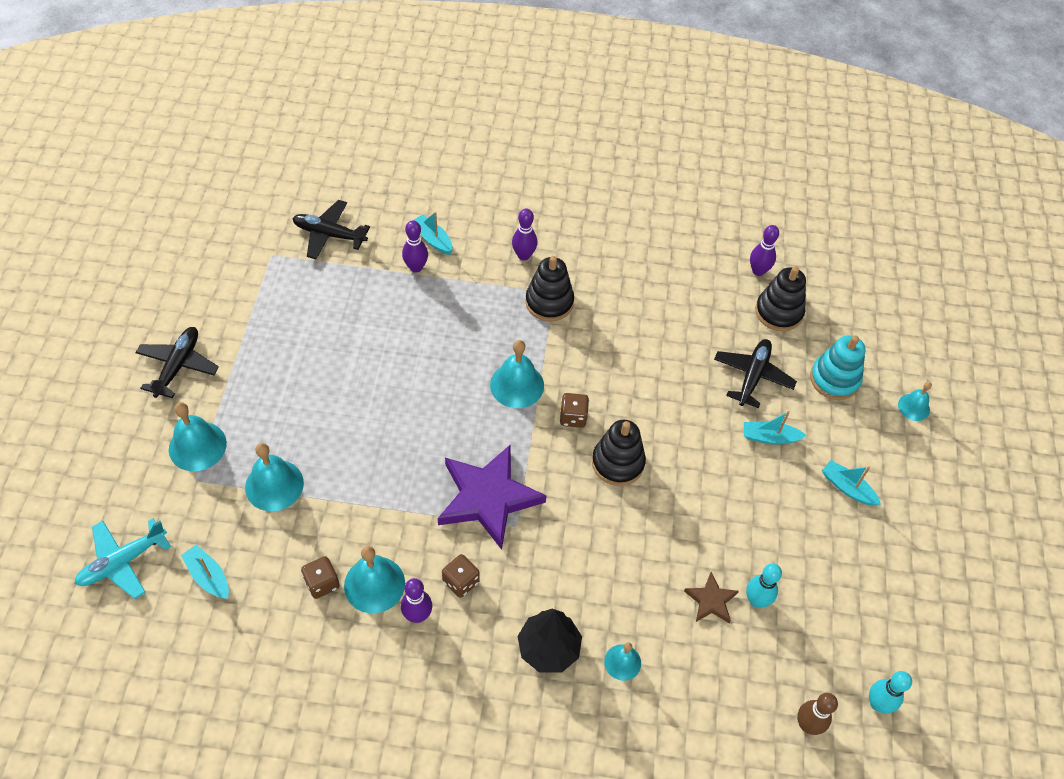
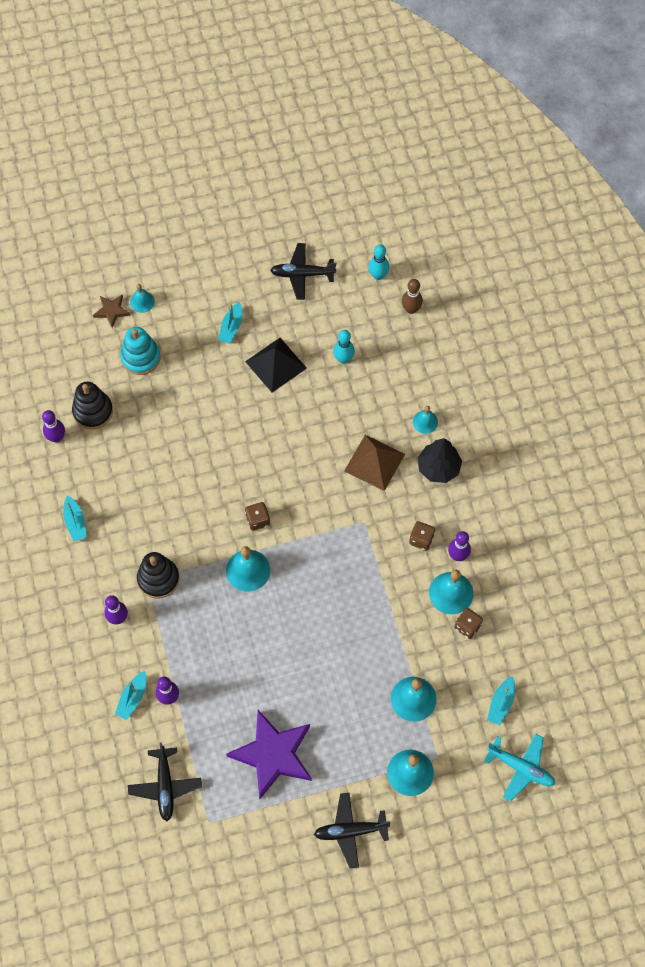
camera: 110 degrees left, 10 degrees up
(488, 498) = (351, 549): purple star -> purple star (273, 755)
(590, 573) = (374, 462): none -> brown pyramid
(618, 463) = (281, 476): black stacking toy -> none
(711, 600) = (357, 385): brown star -> brown star (111, 311)
(752, 376) = (163, 412): black plane -> black plane (302, 274)
(769, 437) = (212, 386): turquoise boat -> turquoise boat (75, 522)
(775, 516) = (276, 365): none -> black pyramid

